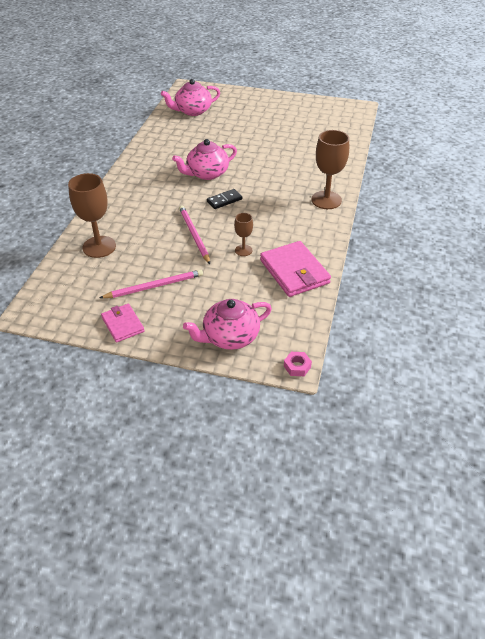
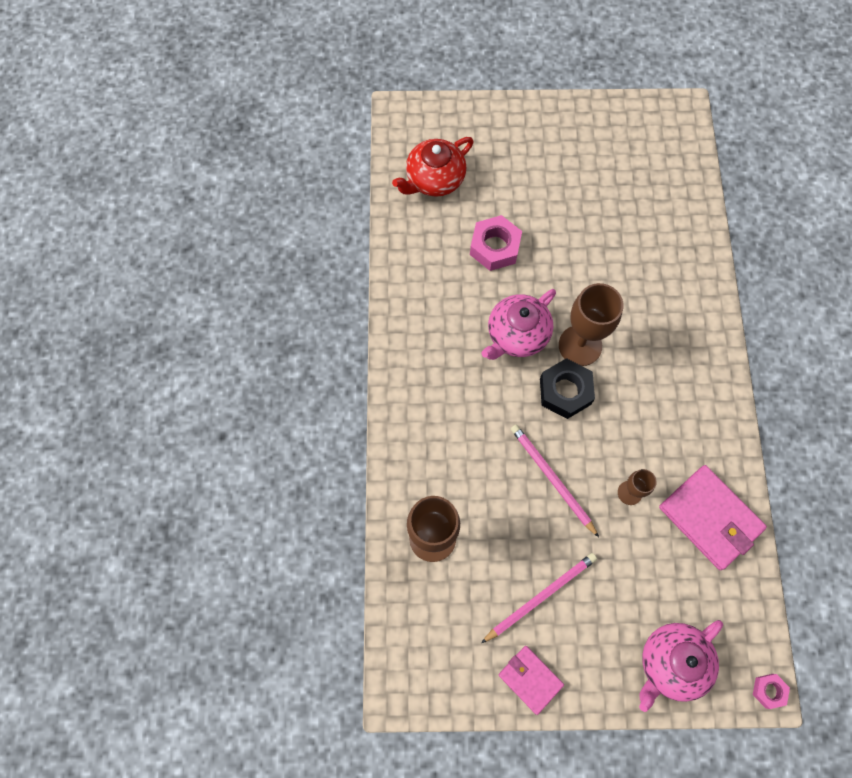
camera: 15 degrees left, 25 degrees up
(192, 111) = (434, 179): pink teapot -> red teapot
(213, 139) = (495, 247): none -> pink nut
(224, 200) = (565, 391): black domino -> black nut
(326, 200) = (704, 354): brown goblet -> brown goblet (580, 345)

